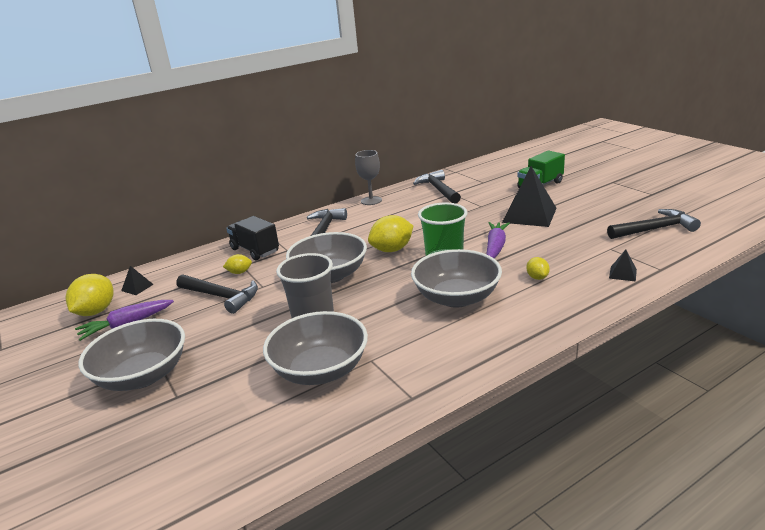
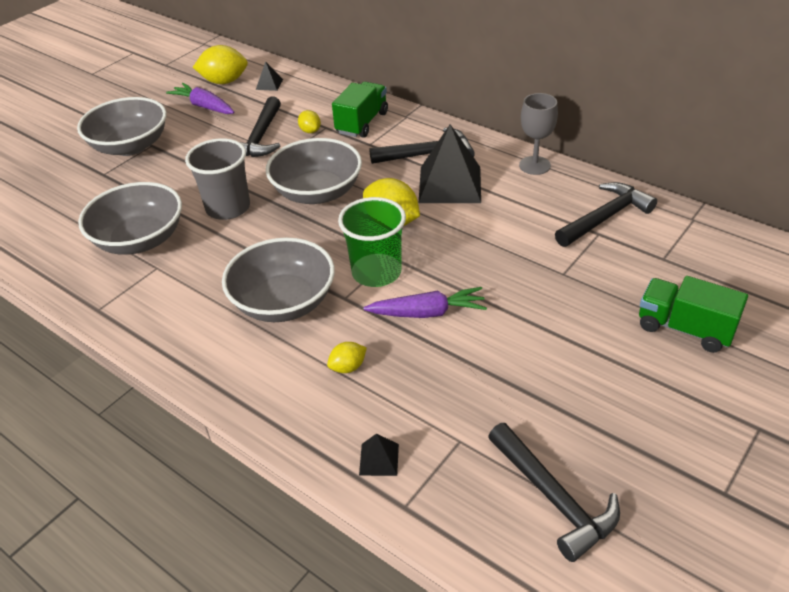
camera: 70 degrees right, 15 degrees up
(255, 250) = (362, 123): black truck -> green truck
(529, 215) = (550, 332): black pyramid -> black pyramid (450, 184)

